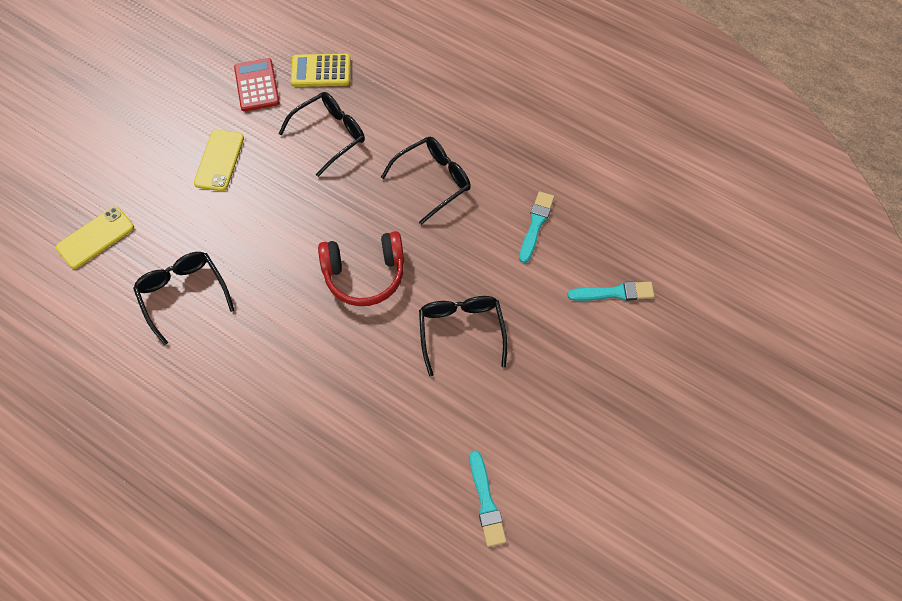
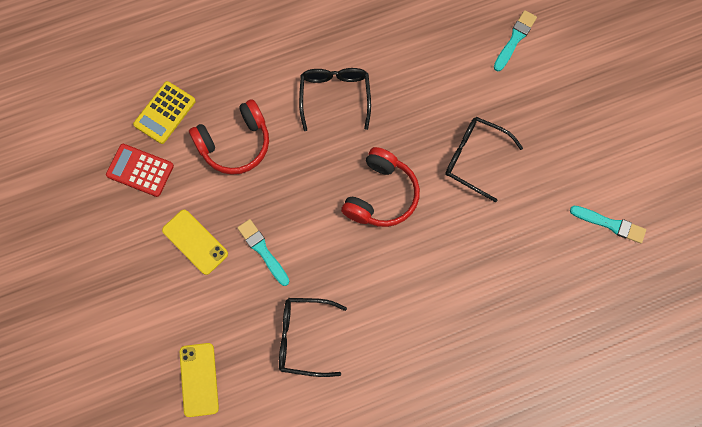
camera: 55 degrees left, 10 degrees up
(330, 135) = (235, 143): black glasses -> red headphones
(535, 225) = (424, 52): turquoise brush -> turquoise brush (263, 251)

